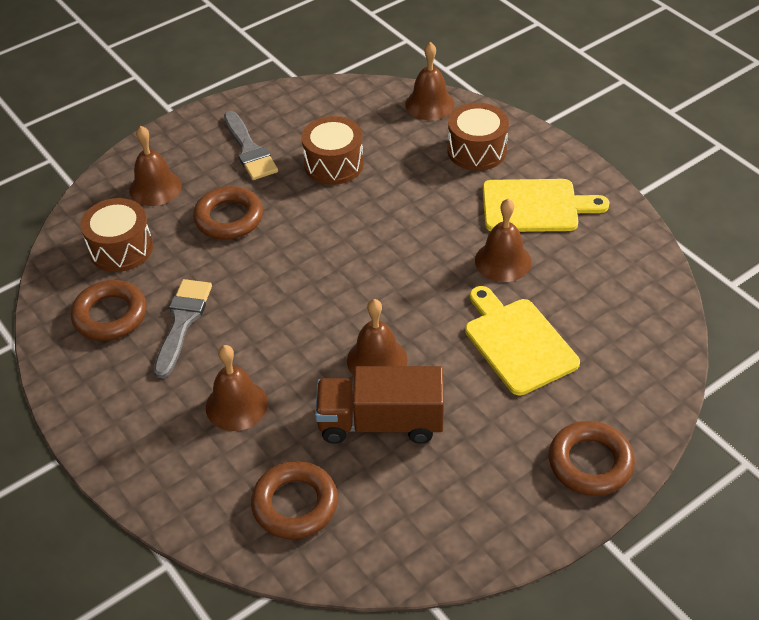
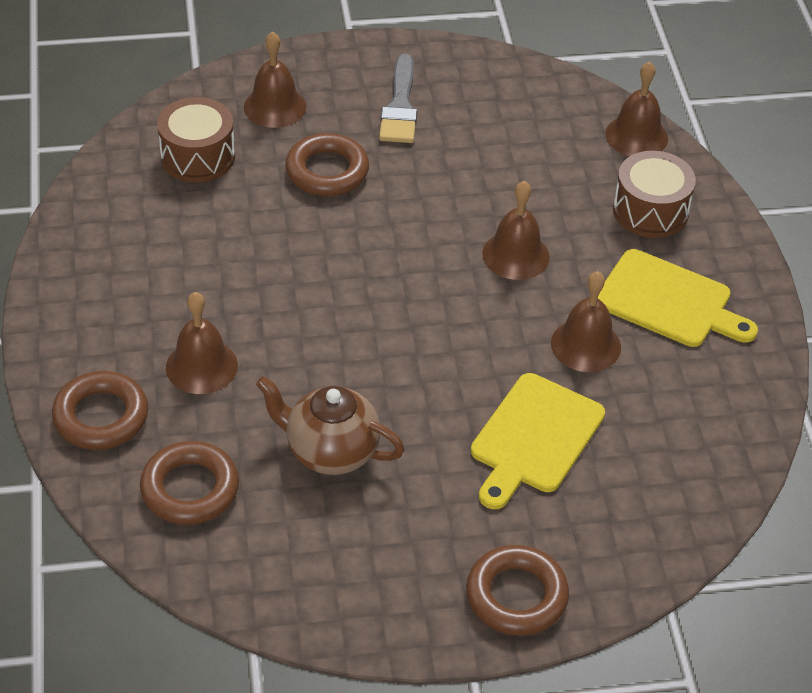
camera: 25 degrees right, 0 degrees up
(110, 315) = (142, 220): brown ring -> brown ring (101, 416)
(182, 322) = (206, 259): grey brush -> none
(334, 164) = (479, 159): brown drum -> none
(377, 360) = (373, 387): brown bell -> brown bell (515, 255)
(381, 422) = (330, 451): brown truck -> brown teapot
(517, 343) = (534, 438): yellow cutting board -> yellow cutting board turned 150 degrees counterclockwise

